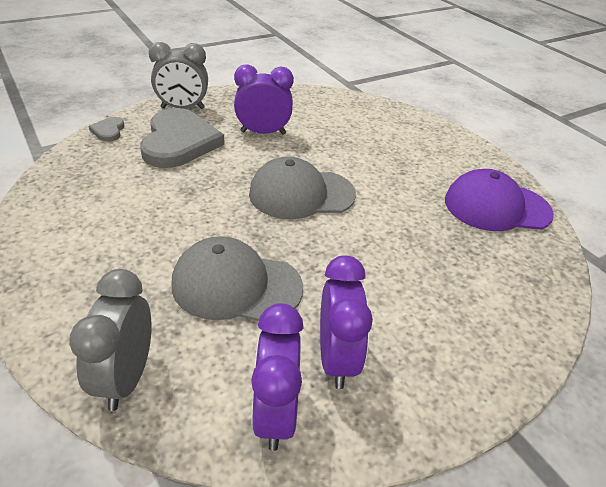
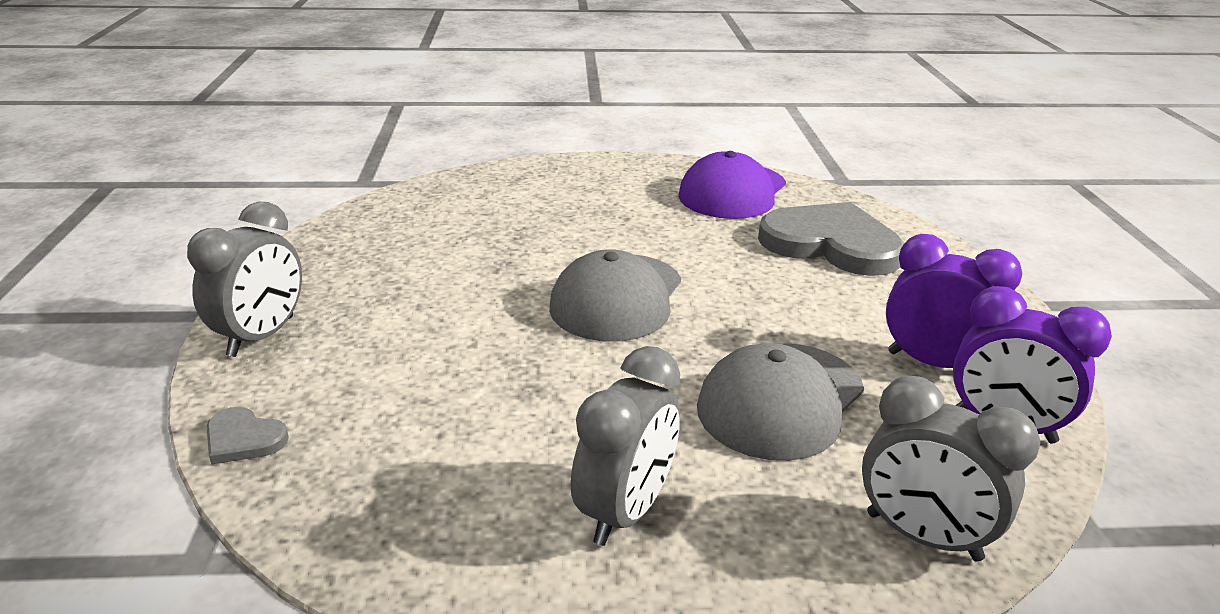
camera: 60 degrees left, 10 degrees down
(103, 248) = (625, 511): none -> grey clock
(179, 142) = (375, 366): grey heart -> grey heart (831, 244)
(263, 133) = (431, 283): purple clock -> none

